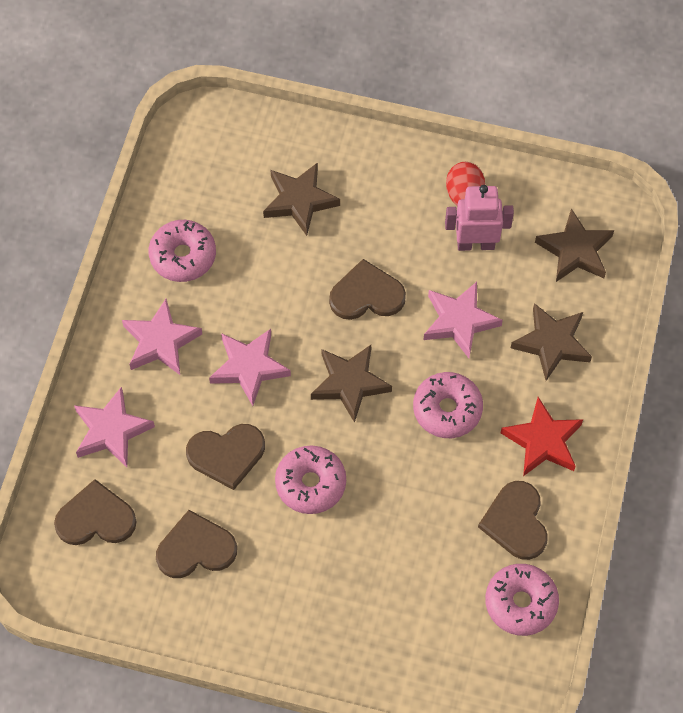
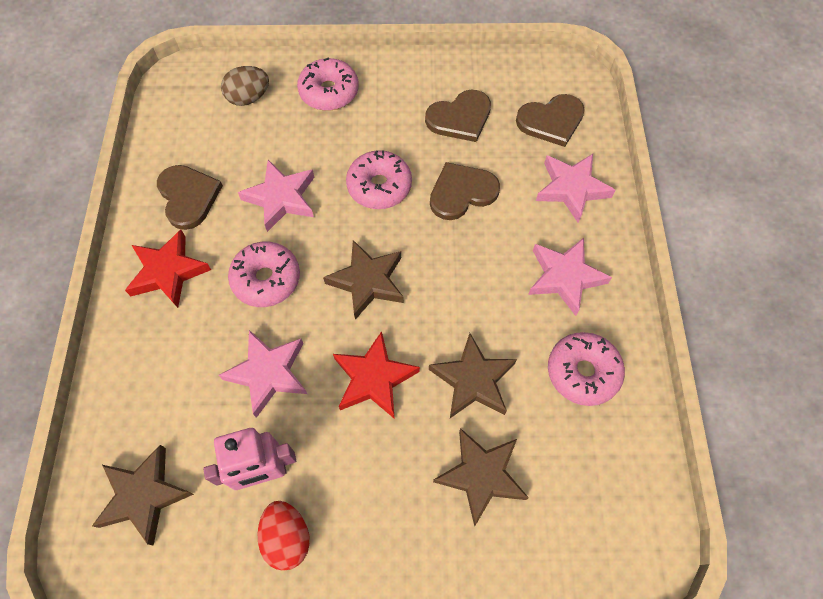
camera: 165 degrees right, 0 degrees up
(249, 368) = (470, 273): pink star -> pink star (281, 198)
(366, 294) = (374, 378): brown heart -> red star
(432, 640) = (249, 98): none -> brown egg
(520, 603) = (178, 138): pink donut -> pink donut (329, 92)
(552, 343) = (165, 373): brown star -> brown star (473, 380)

